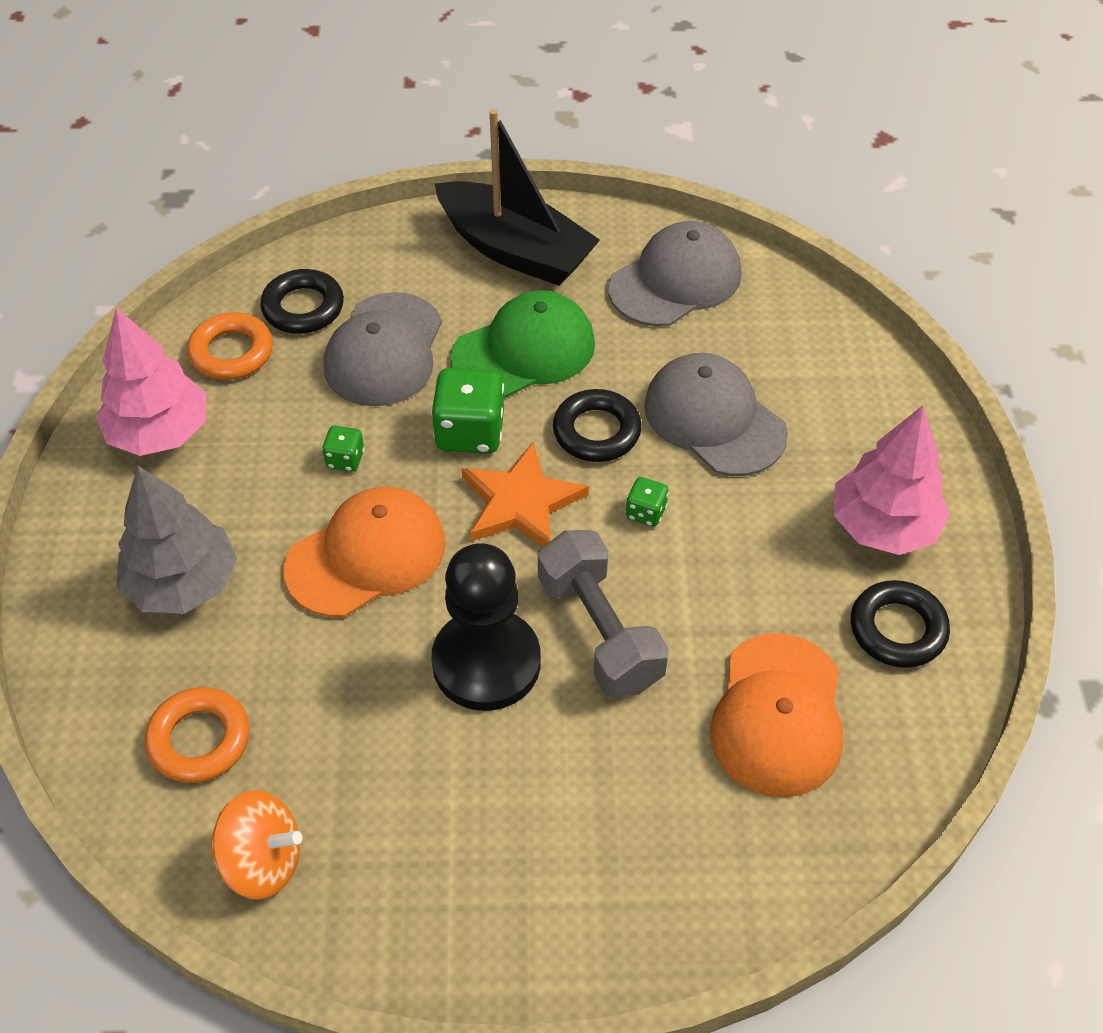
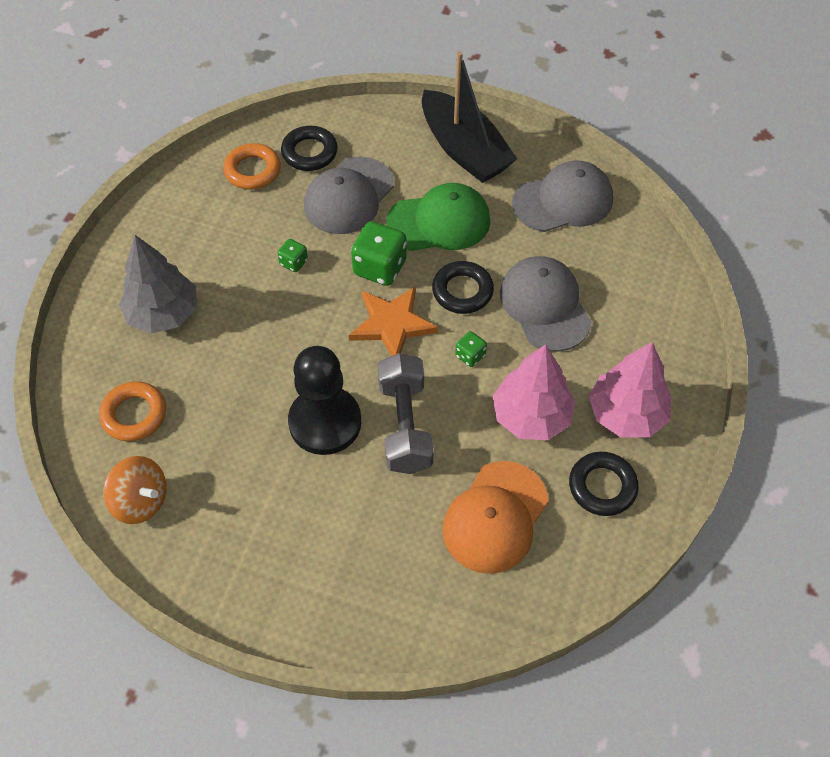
camera: 20 degrees right, 5 degrees up
(160, 433) = (188, 212): pink tree -> pink tree (531, 416)
(366, 555) = (280, 330): orange cap -> none

